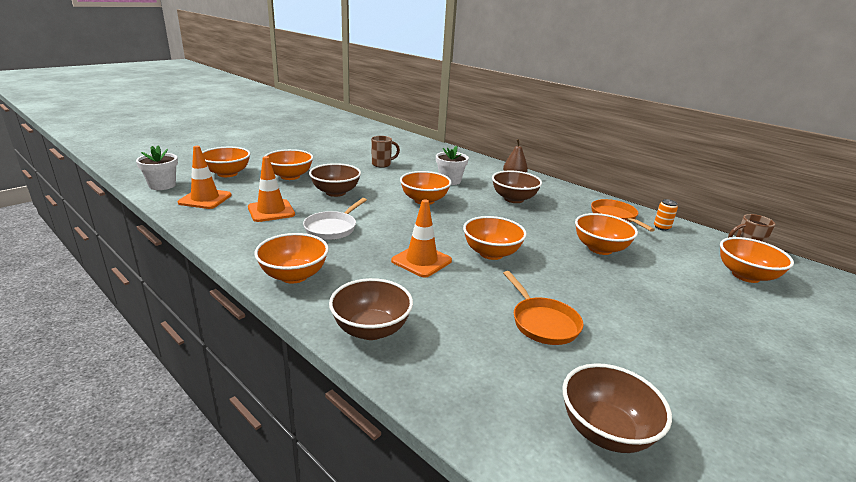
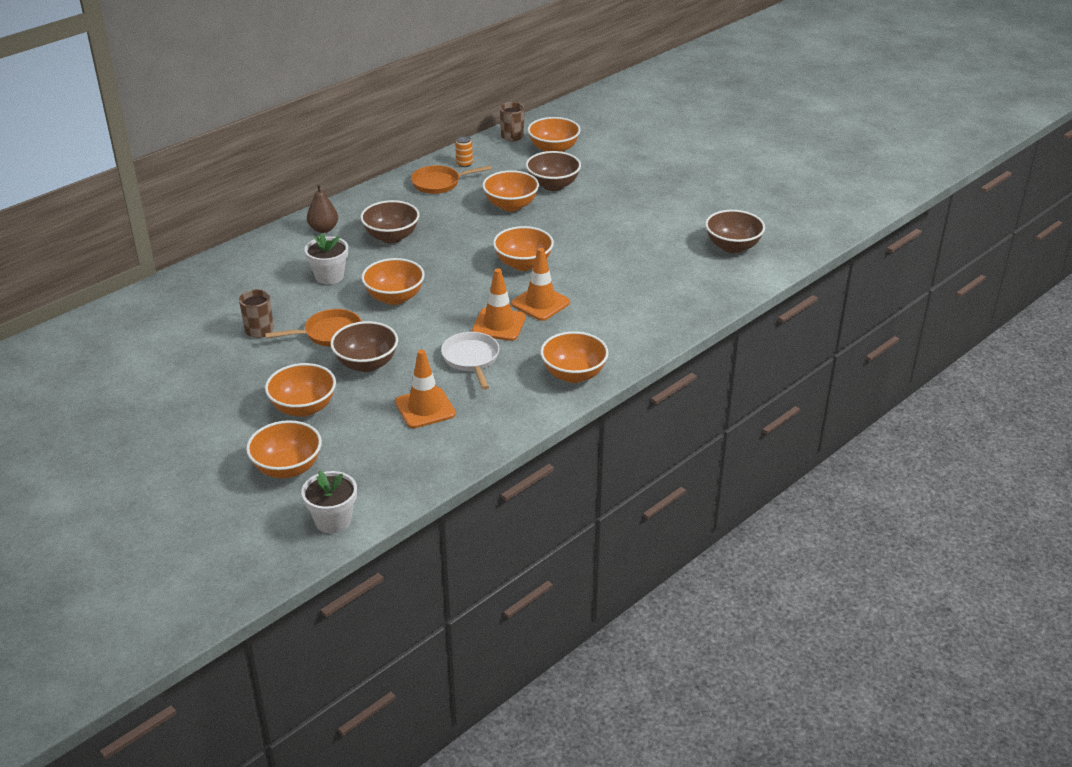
camera: 85 degrees left, 10 degrees up
(205, 199) = (386, 469): orange traffic cone -> orange traffic cone (499, 324)
(332, 228) = (471, 359): white pan -> white pan turned 135 degrees counterclockwise
(371, 329) = (650, 329): brown bowl -> brown bowl (553, 185)
(542, 322) = (630, 252): orange pan -> orange pan (329, 333)

